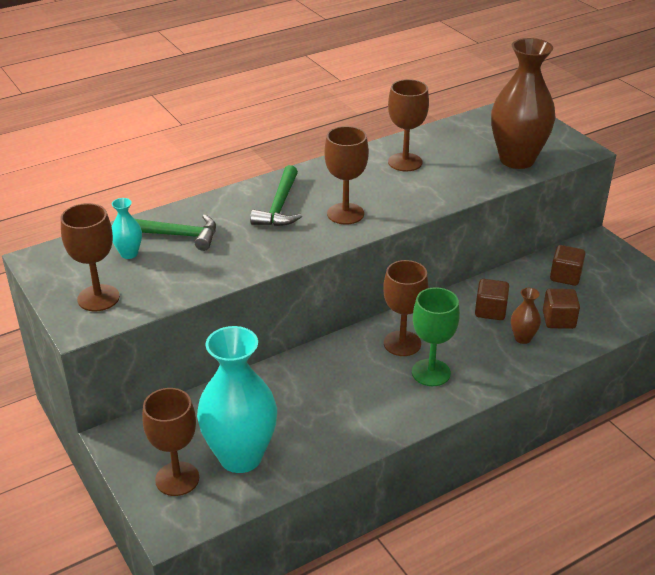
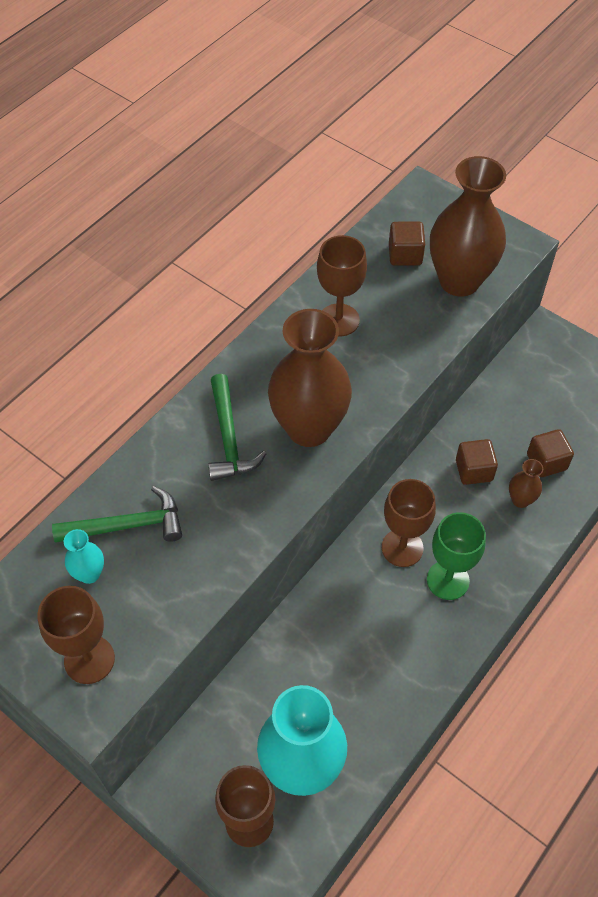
camera: 20 degrees left, 20 degrees up
(345, 214) = (309, 428): brown goblet -> brown vase
(565, 276) = (530, 395): brown cube -> brown cube (405, 255)

